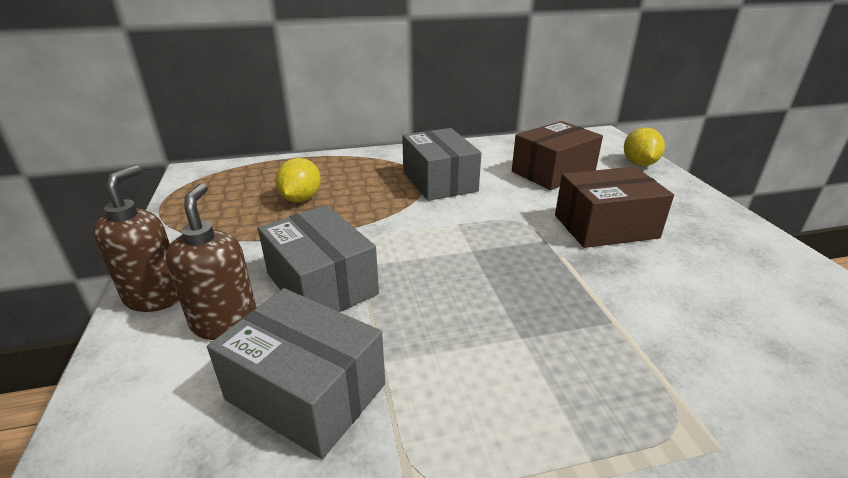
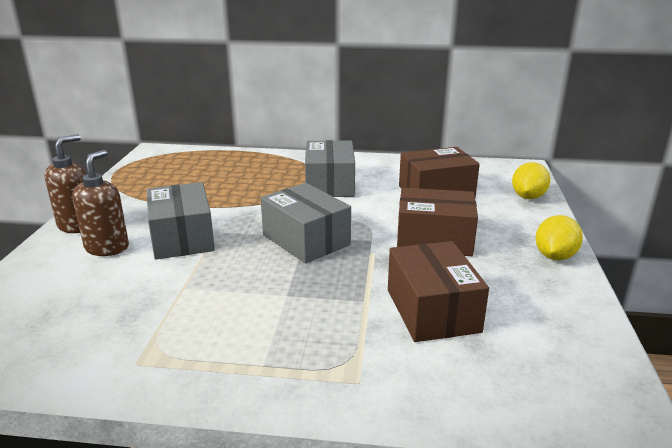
camera: 20 degrees right, 5 degrees down
(301, 199) = (213, 181): yellow lemon -> yellow lemon (554, 256)
(306, 392) = (126, 293): grey box -> grey box (306, 240)
(692, 315) = (432, 310): none -> brown box

